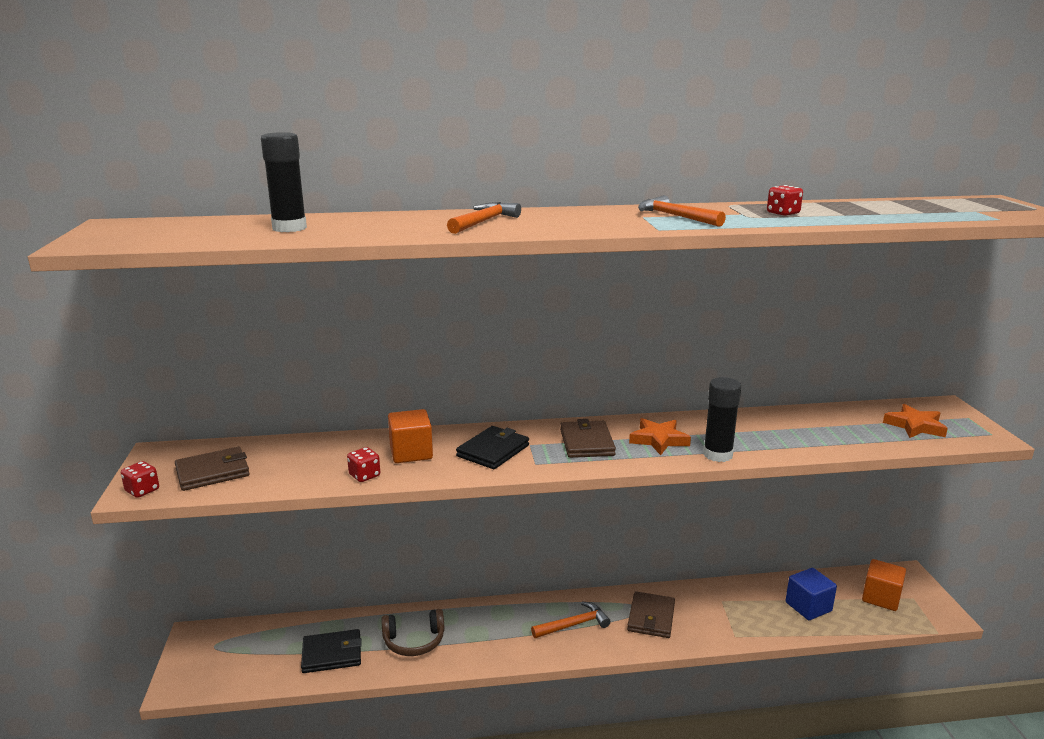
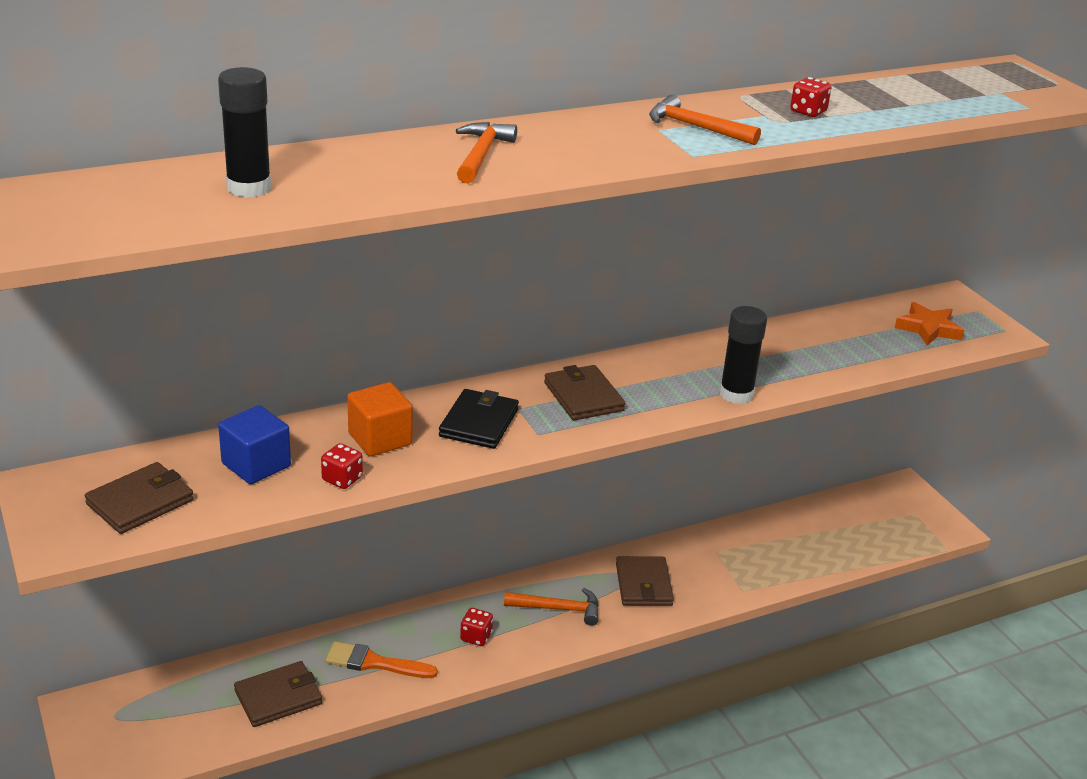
camera: 20 degrees left, 10 degrees up
(142, 490) = (65, 542): red dice -> red dice (476, 637)
(332, 654) = (278, 697): black wallet -> brown wallet
(414, 641) = (374, 663): brown headphones -> orange brush
(573, 625) = (558, 609): orange hammer -> orange hammer turned 45 degrees clockwise
(658, 440) = (663, 382): orange star -> none
(808, 607) = (810, 542): blue cube -> blue cube (256, 465)
(881, 598) = (883, 519): orange cube -> none

